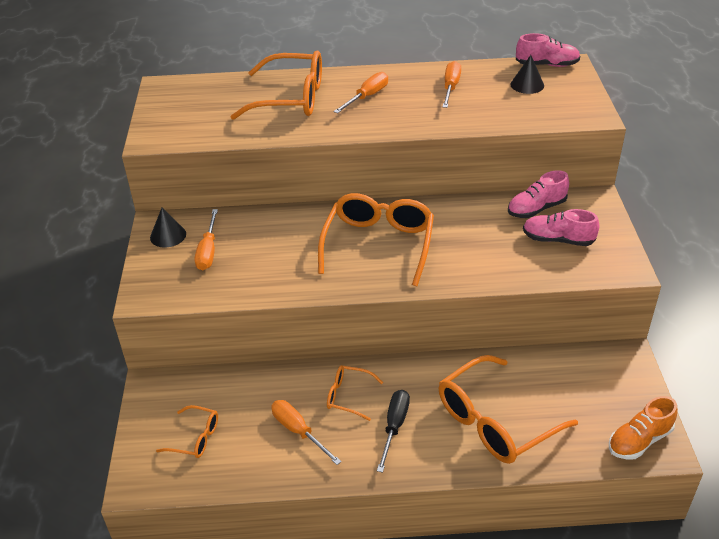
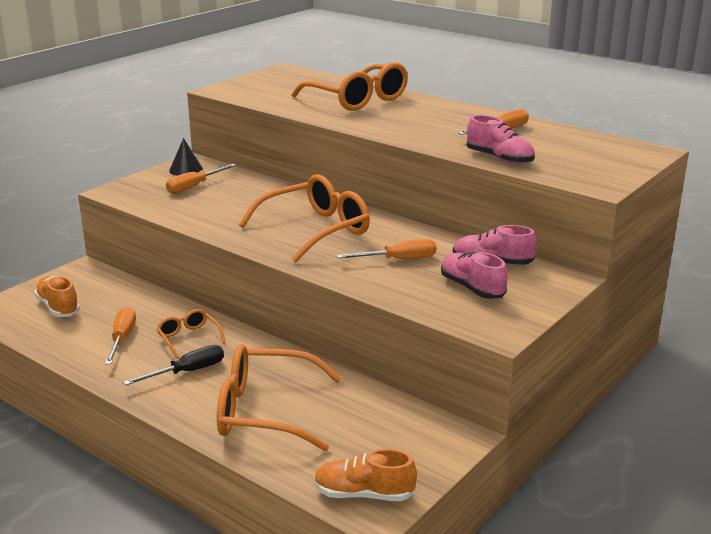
camera: 40 degrees right, 15 degrees down
(195, 438) = (58, 307): orange glasses -> orange shoe
(367, 96) = (418, 115): orange screwdriver -> orange screwdriver (399, 260)
(527, 85) = (577, 150): black cone -> none
(546, 65) = (626, 145): pink shoe -> pink shoe (499, 159)

